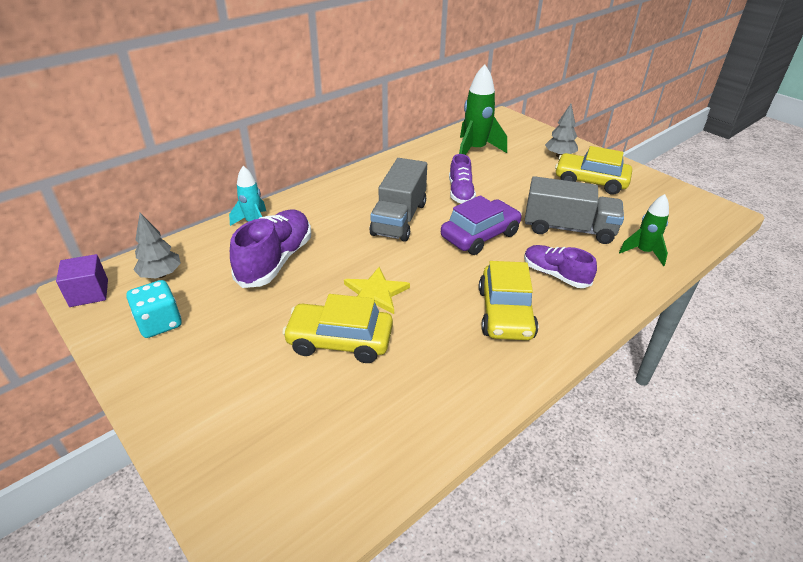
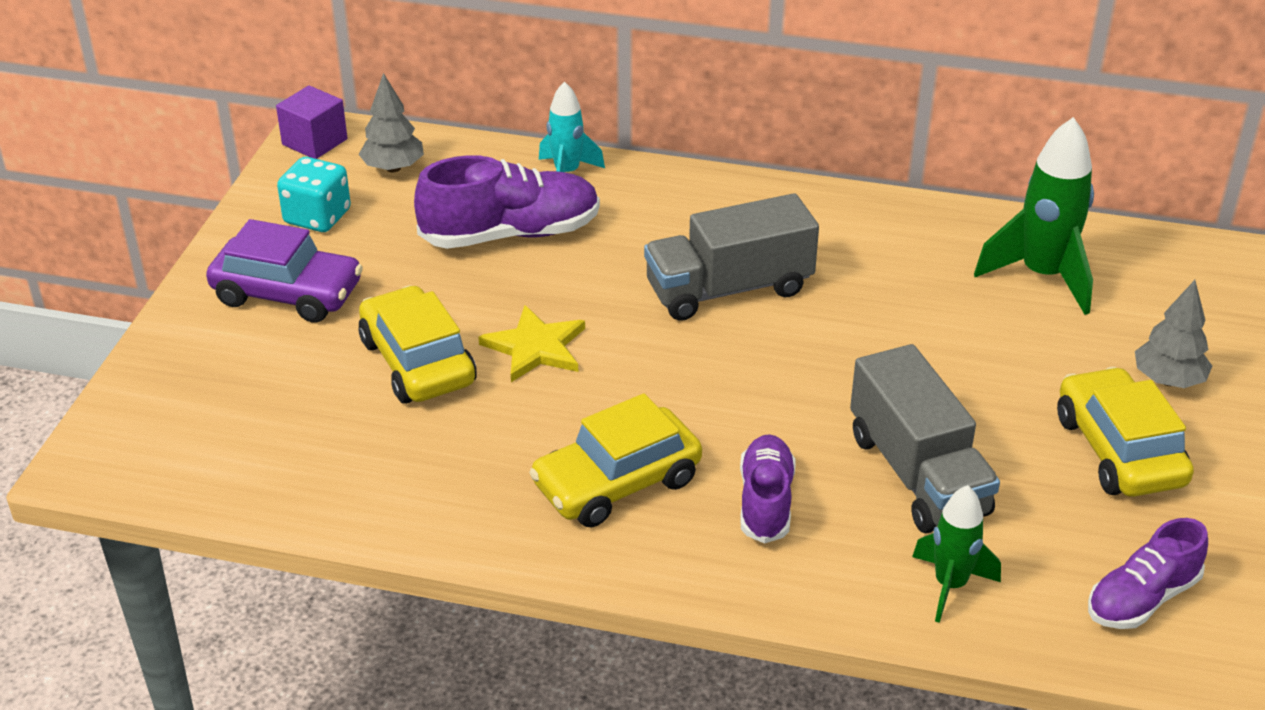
camera: 55 degrees right, 0 degrees up
(460, 192) = (879, 316): purple shoe -> purple shoe (1142, 598)
(480, 235) = (780, 385): purple car -> purple car (287, 293)

